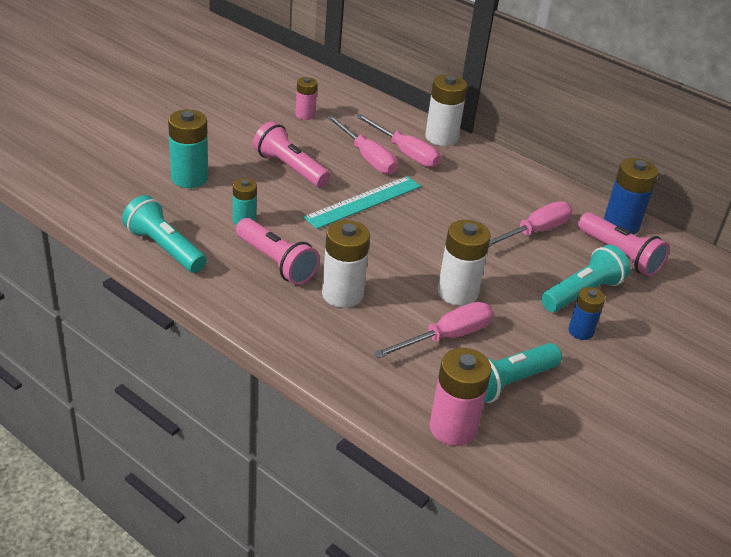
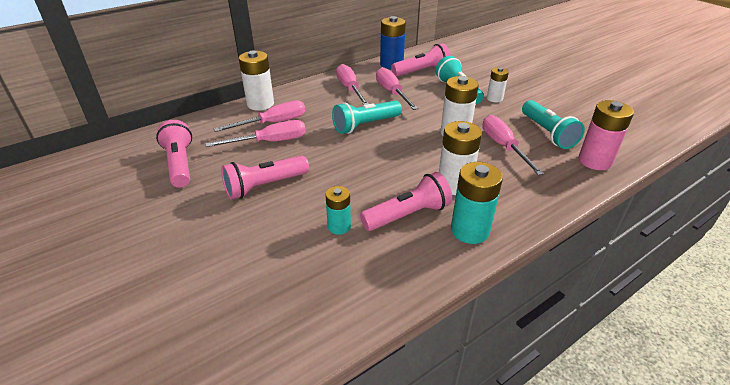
camera: 70 degrees left, 0 degrees up
(164, 248) = (371, 292): turquoise flashlight -> turquoise flashlight (365, 125)
(189, 178) = (249, 258): turquoise battery -> turquoise battery (470, 230)
(305, 115) = (180, 164): pink battery -> pink flashlight
(363, 202) = (333, 154): turquoise ruler -> none
(521, 196) = (350, 89): none -> pink screwdriver
(581, 331) = (494, 98): blue battery -> white battery

